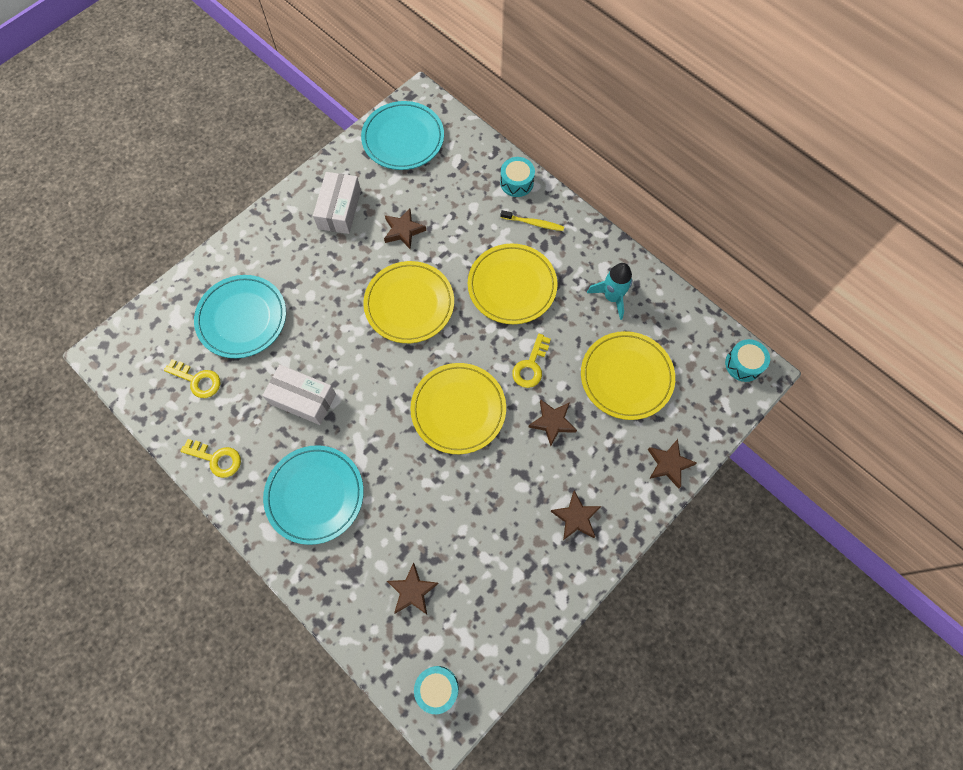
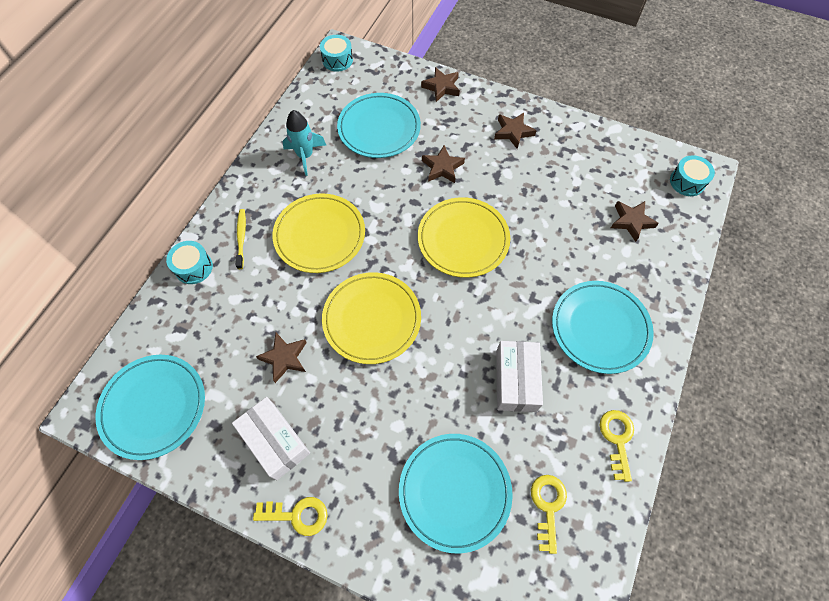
camera: 110 degrees left, 5 degrees down
(339, 209) = (275, 441): white box -> white box turned 60 degrees clockwise
(531, 366) = (397, 197): yellow key -> yellow key (297, 515)
(626, 377) = (379, 128): yellow plate -> turquoise plate

